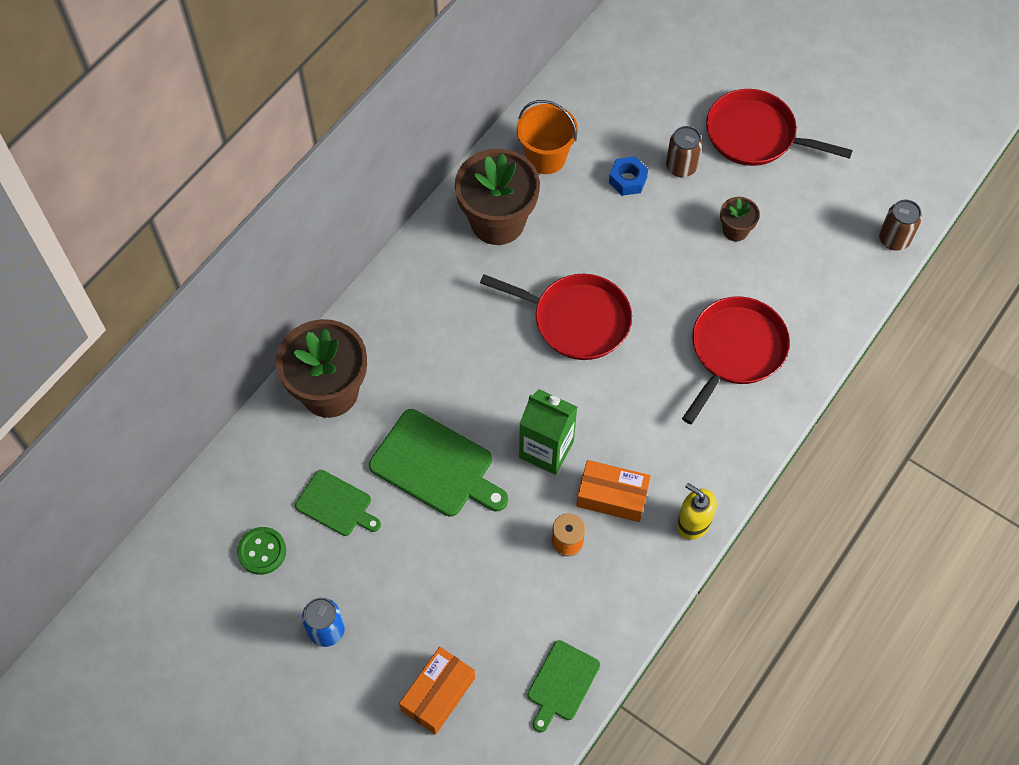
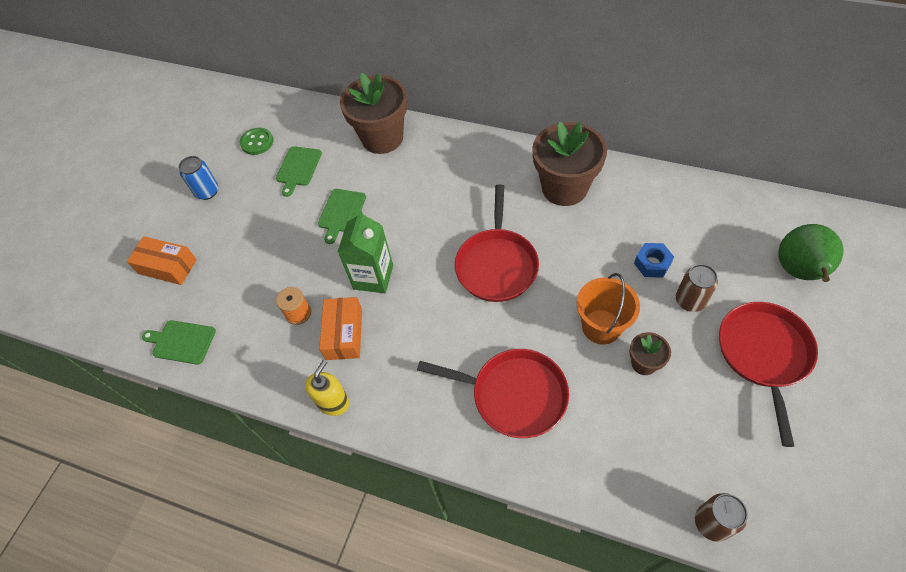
camera: 80 degrees right, 5 degrees down
(435, 465) = (341, 213): green cutting board -> green cutting board, size x0.61
(546, 157) = (642, 201): orange bucket -> orange bucket (601, 327)
(680, 69) = (799, 272): none -> green pear

